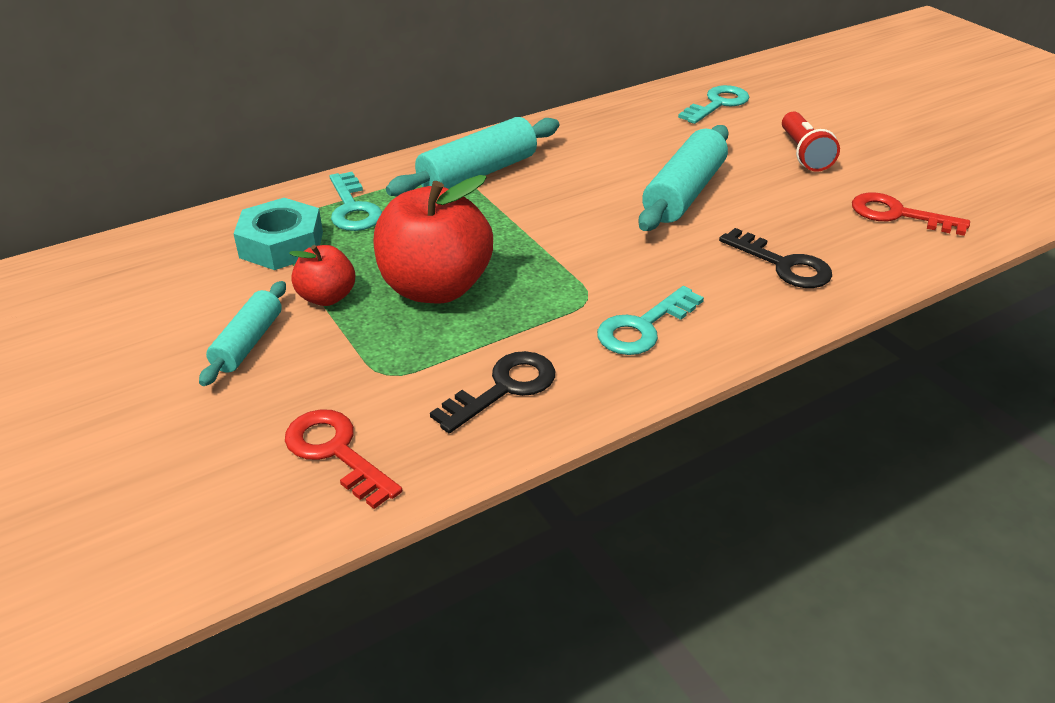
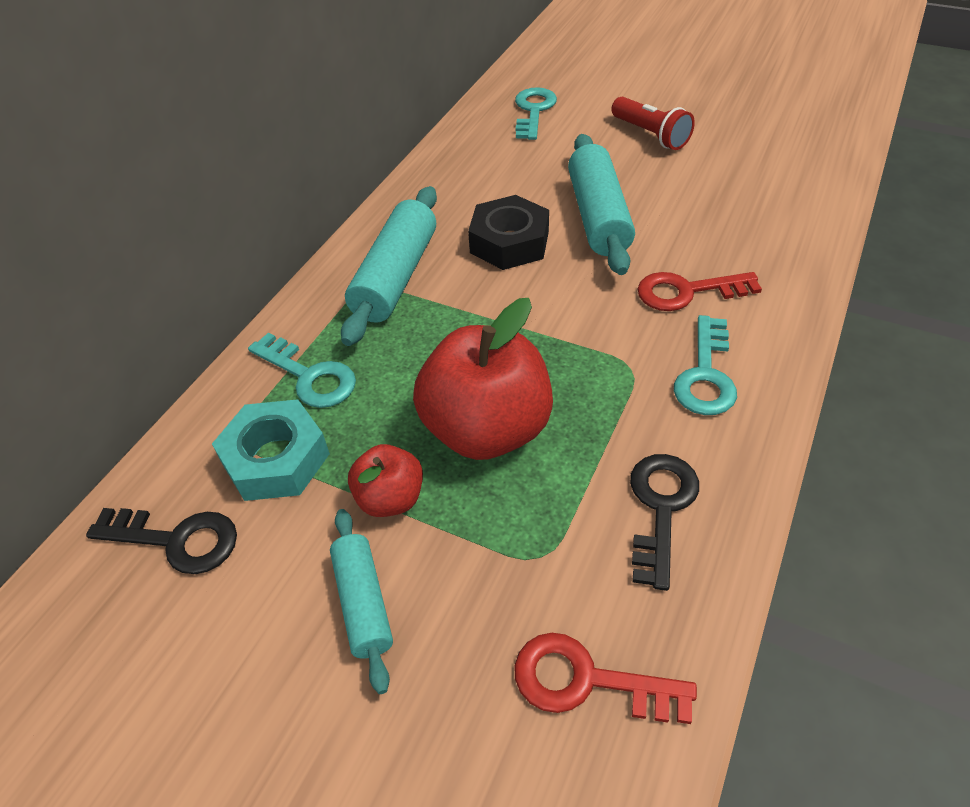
camera: 30 degrees left, 10 degrees up
(589, 184) = (509, 242): none -> black nut
(783, 265) = (744, 254): black key -> black key (176, 540)
(898, 215) = (775, 166): red key -> red key (687, 292)

